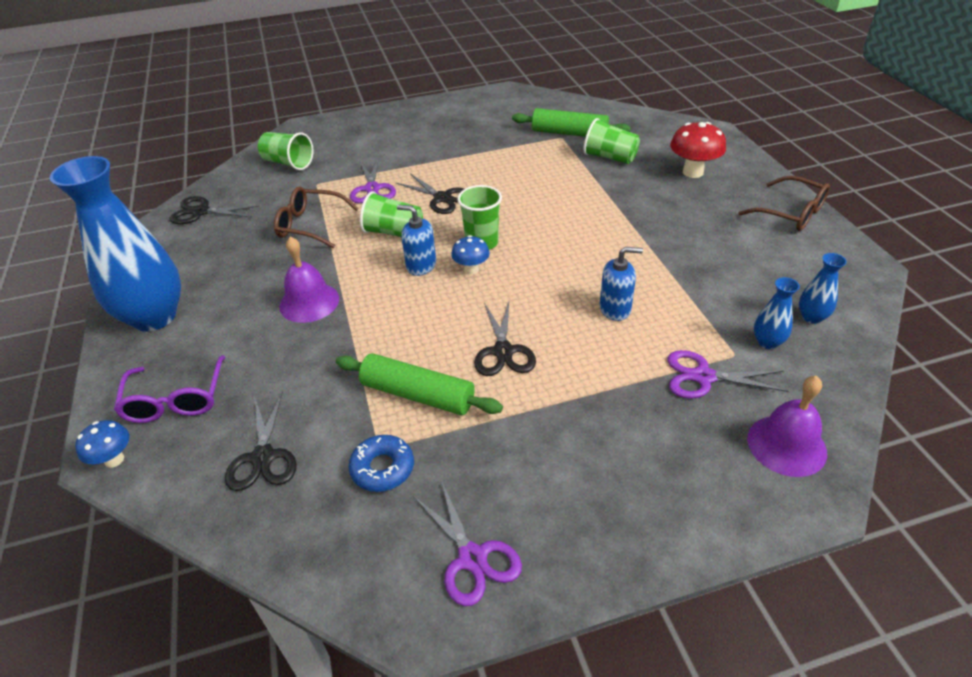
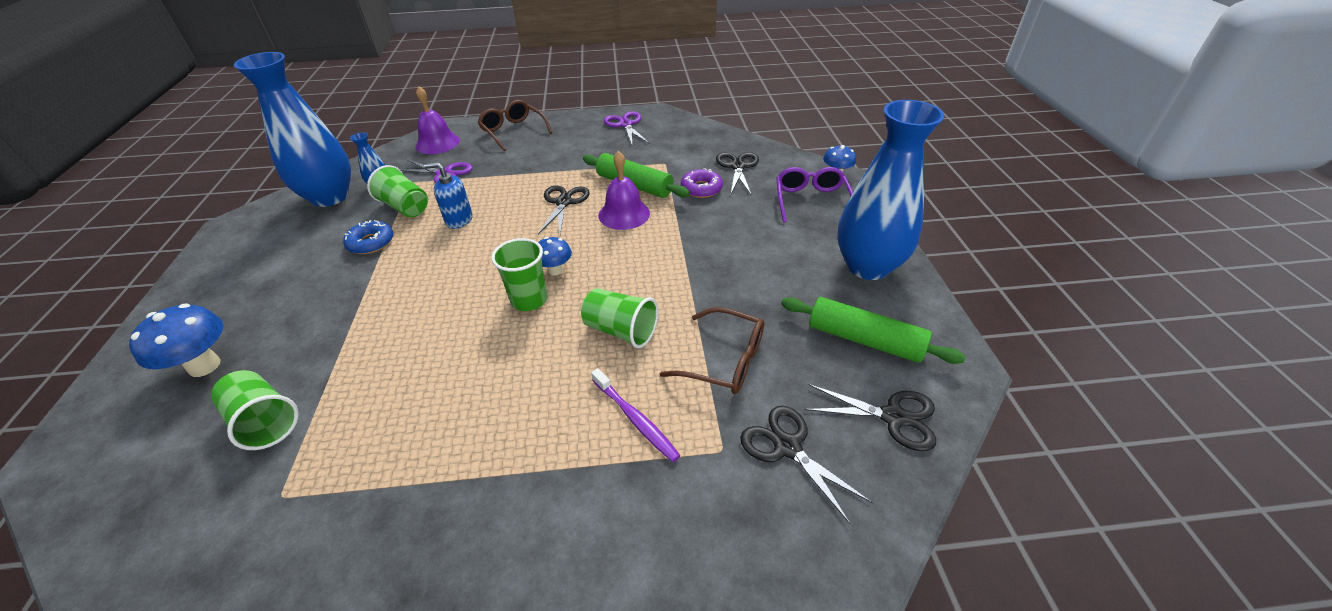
camera: 170 degrees left, 0 degrees up
(288, 163) = (780, 529): green cup -> green cup (405, 207)
(309, 302) = (717, 260): purple bell -> purple bell (624, 214)
(322, 401) = (701, 189): none -> purple donut
(372, 189) = (635, 419): purple scissors -> purple toothbrush
(382, 468) = (664, 156): blue donut -> blue donut (371, 243)
(421, 266) = (602, 282): blue soap dispenser -> none
(442, 198) = (543, 379): black scissors -> black scissors (787, 447)
(569, 133) = (256, 508): green rolling pin -> green rolling pin (864, 340)
(693, 172) = (204, 366): red mushroom -> blue mushroom
(791, 213) = (199, 285): brown glasses -> brown glasses (513, 131)
(811, 317) = (330, 197): blue vase -> blue vase, size x2.41

